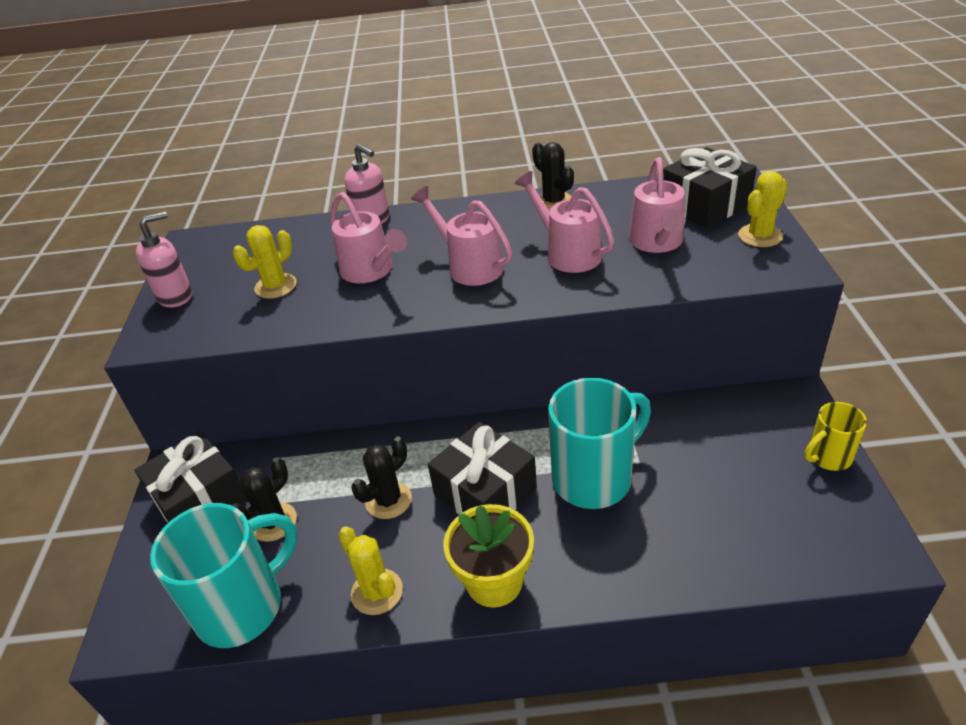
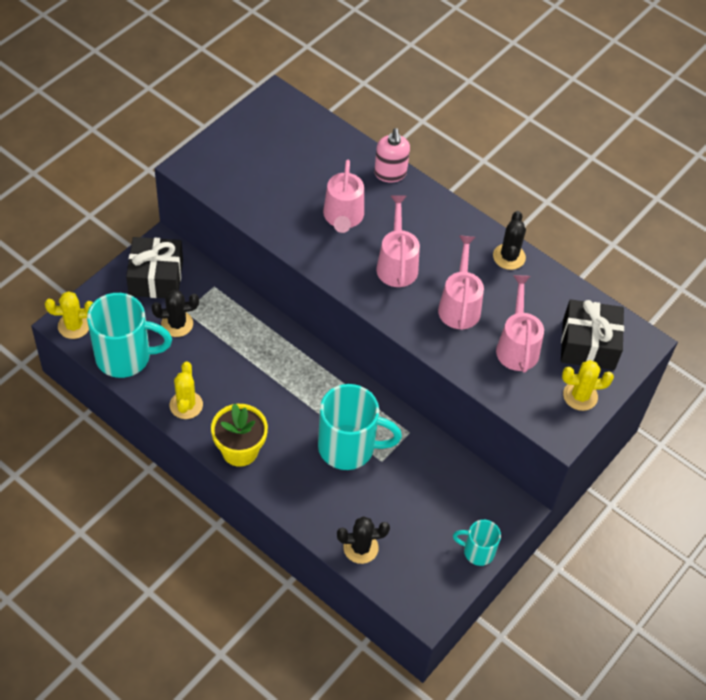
camera: 35 degrees right, 15 degrees up
(176, 296) = (229, 143): pink soap dispenser -> none
(275, 286) = (284, 183): yellow cactus -> yellow cactus (74, 326)
(388, 500) = (239, 363): black cactus -> black cactus (360, 548)
(485, 492) = (288, 403): black gift -> none
(657, 243) = (517, 345): pink watering can -> pink watering can turned 135 degrees clockwise
(828, 457) = (477, 551): yellow mug -> turquoise mug

